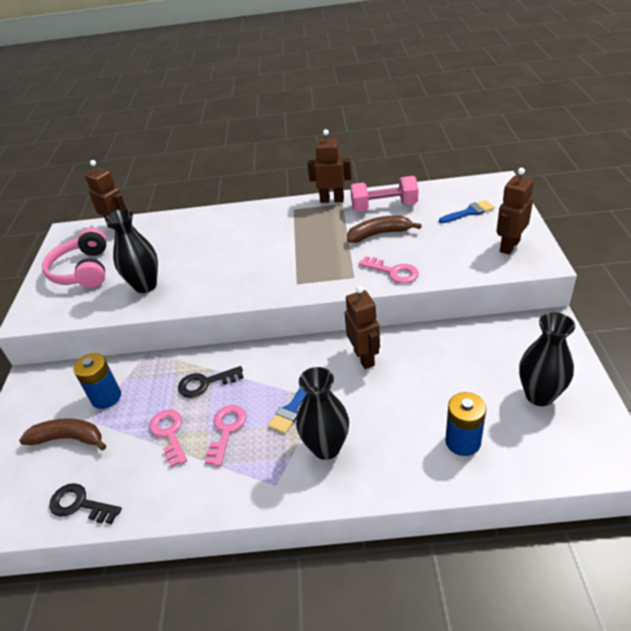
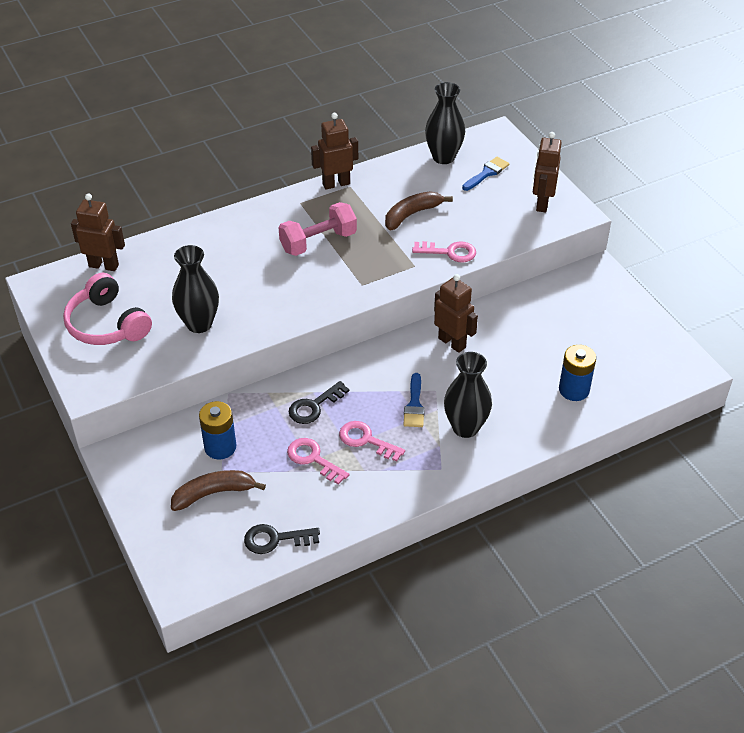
camera: 30 degrees left, 5 degrees up
(226, 430) = (366, 440): pink key -> pink key turned 45 degrees counterclockwise
(384, 207) = (397, 182): pink dumbbell -> pink dumbbell (318, 242)
(539, 395) = (616, 336): black vase -> black vase (443, 157)

